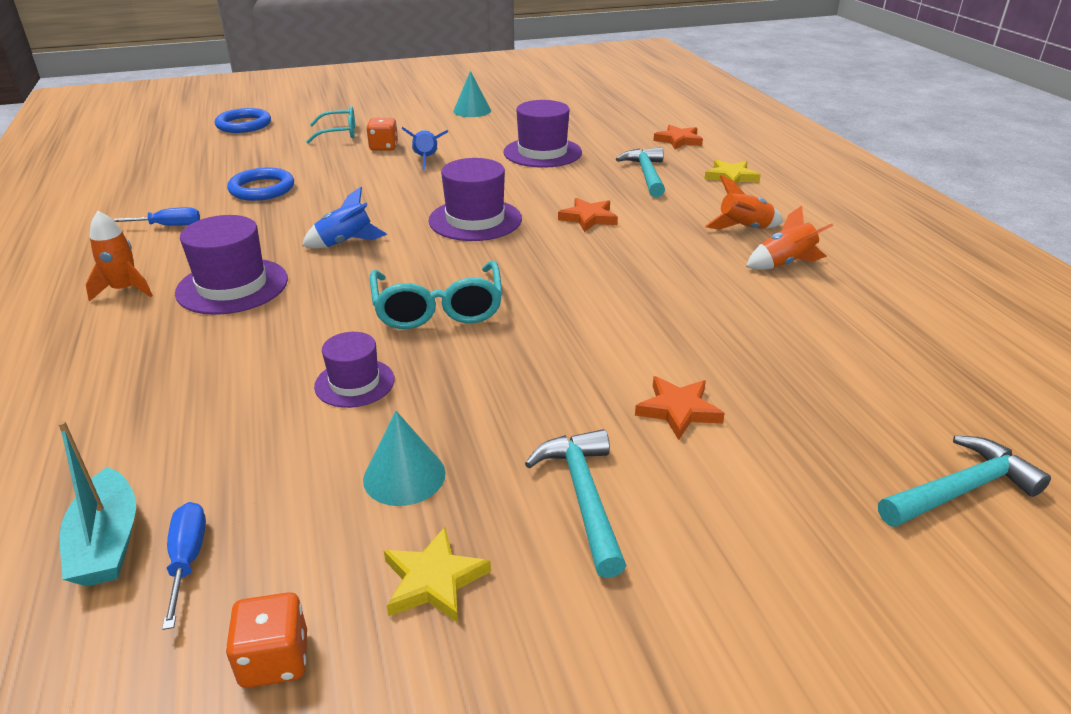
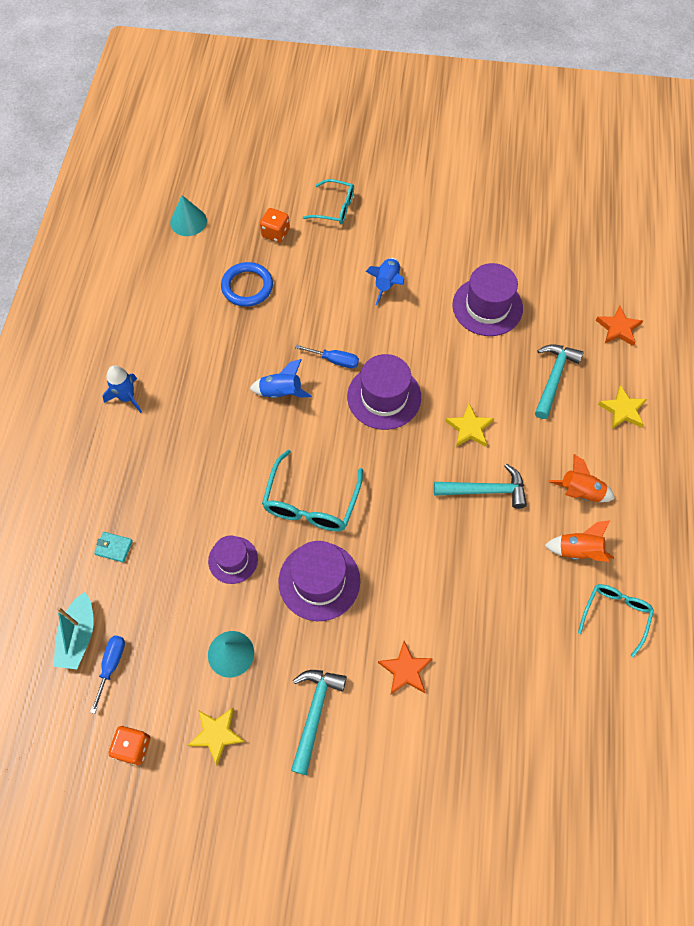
camera: 25 degrees right, 30 degrees up
(125, 290) = (127, 397): orange rocket -> blue rocket
(147, 423) = (114, 547): none -> turquoise wallet
(168, 226) = (170, 320): blue screwdriver -> blue screwdriver (335, 360)
(232, 286) = (192, 420): purple hat -> purple hat (319, 581)
(244, 125) = (263, 163): blue ring -> none
(384, 147) = (361, 248): orange dice -> orange dice (275, 233)
(472, 110) = (464, 202): turquoise cone -> turquoise cone (188, 221)
(588, 218) = (469, 428): orange star -> yellow star
(873, 294) = (615, 614): none -> turquoise glasses
(960, 489) = (521, 807): turquoise hammer -> turquoise hammer (485, 490)

